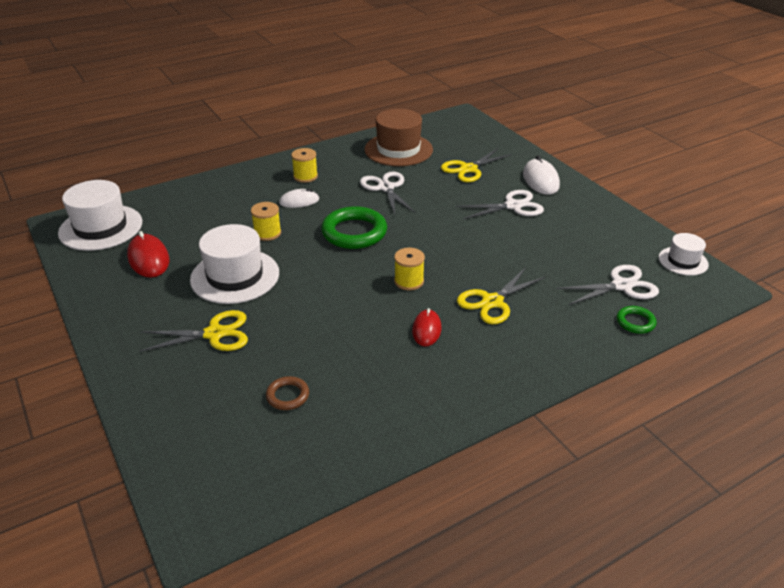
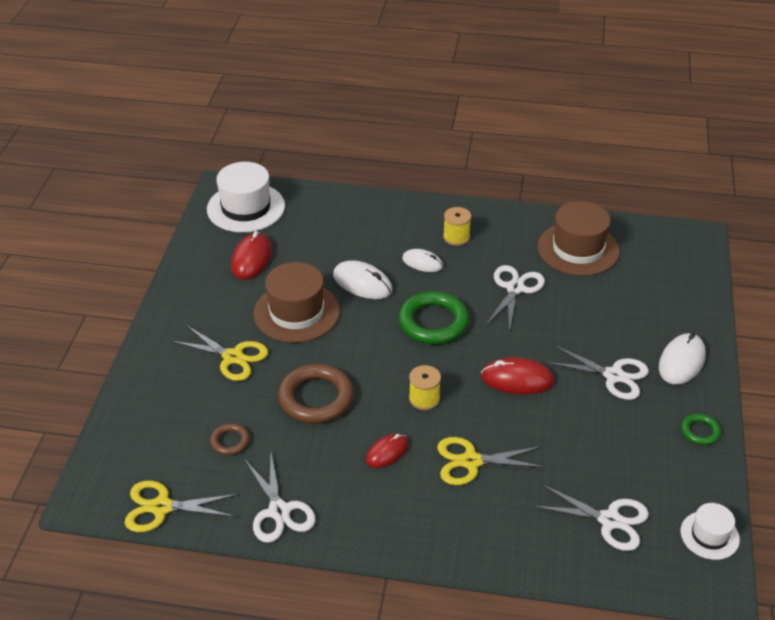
camera: 40 degrees right, 5 degrees up
(235, 276) = (296, 312): white hat -> brown hat
(267, 233) = (362, 283): yellow spool -> white mouse
(324, 324) = (316, 398): none -> brown ring
(394, 421) = (279, 511): none -> white scissors
(457, 237) = (517, 379): none -> red mouse
(468, 169) = (621, 309): yellow scissors -> yellow scissors (162, 507)
(635, 322) = (574, 561): green ring -> green ring (700, 431)

